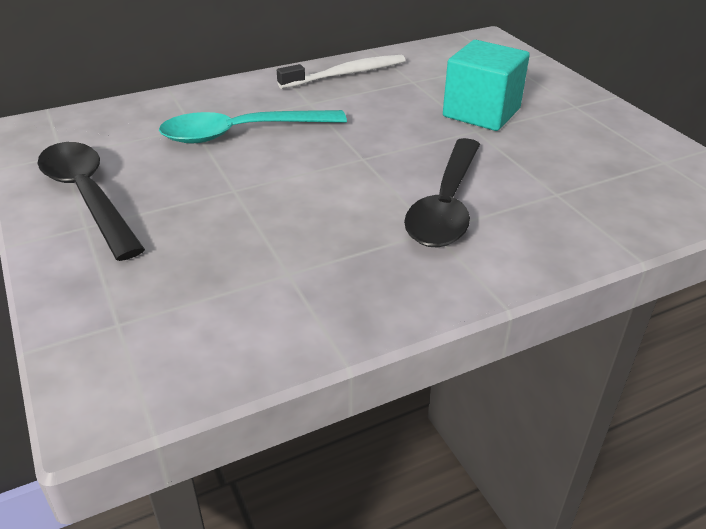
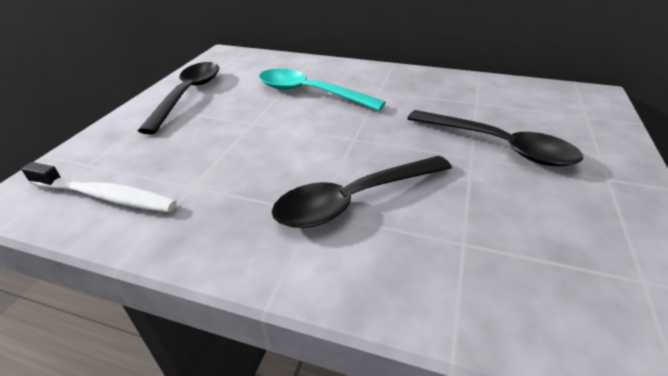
camera: 45 degrees right, 0 degrees up
(345, 74) = (432, 81): white toothbrush -> white toothbrush (105, 196)
(481, 112) = (498, 146): turquoise cube -> black spoon

